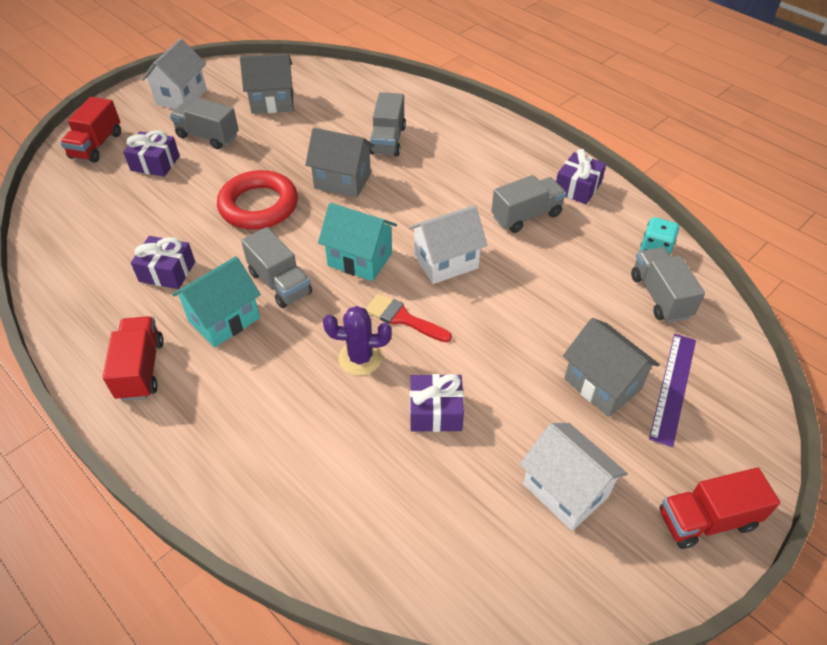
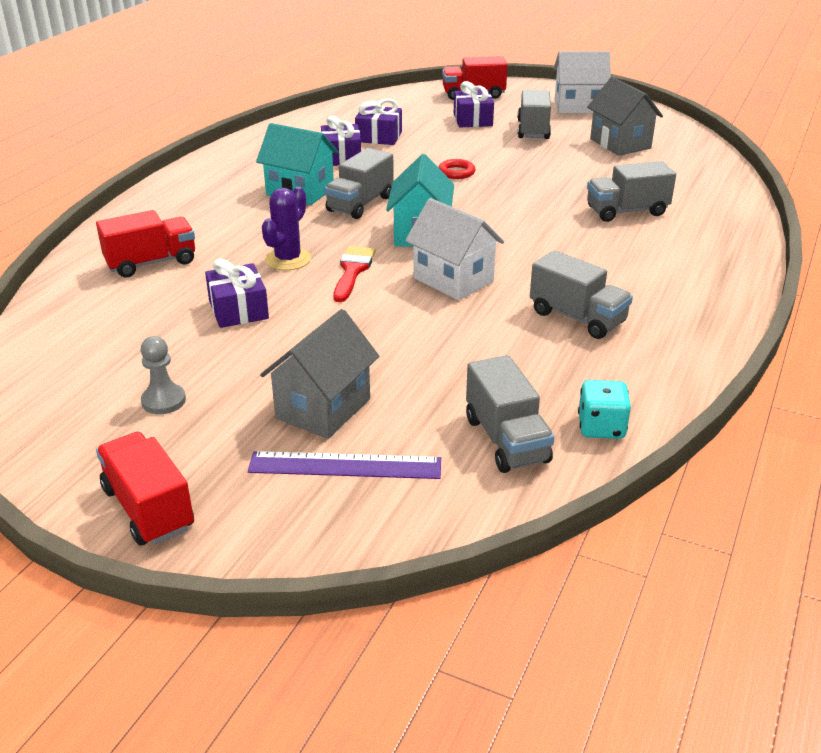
camera: 70 degrees right, 15 degrees down
(141, 369) = (228, 174): red truck -> red truck (151, 263)
(259, 206) = (456, 172): red ring -> red ring, size x0.44
(342, 181) = (531, 202): grey house -> none
(360, 358) = (288, 259): purple cactus -> purple cactus turned 45 degrees clockwise
(565, 490) = (163, 401): white house -> grey pawn
(577, 187) = (672, 348): purple gift -> purple gift (379, 137)
(660, 296) = (506, 440): grey truck -> grey truck turned 105 degrees clockwise

